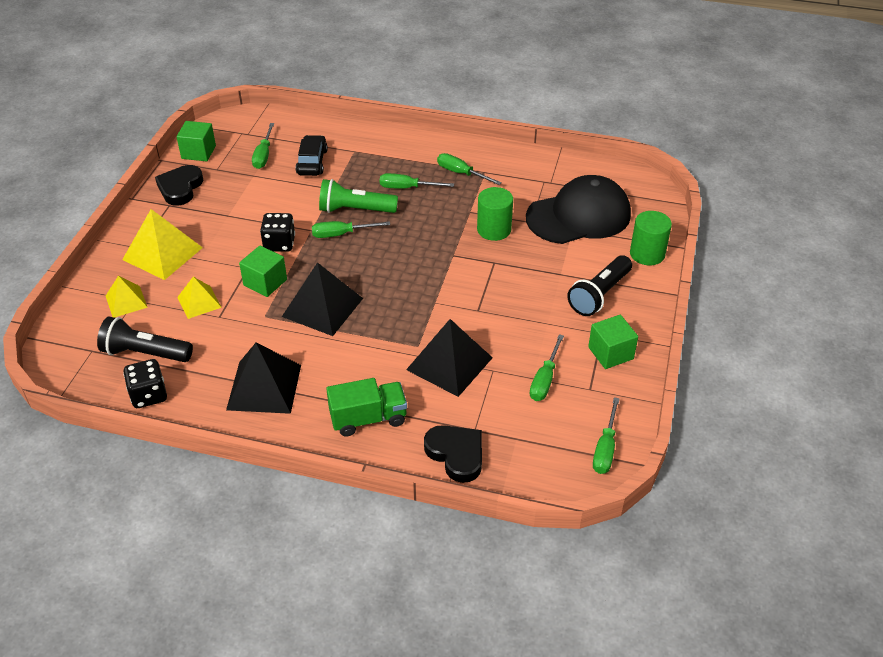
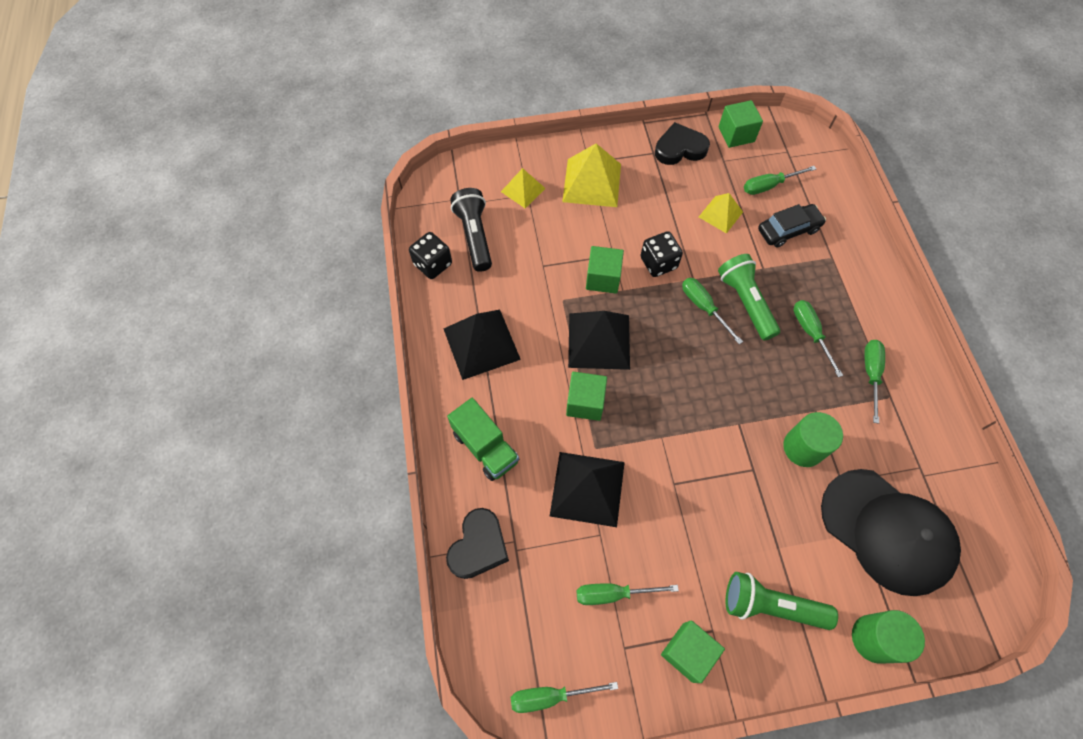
camera: 65 degrees right, 20 degrees up
(199, 302) = (551, 241): yellow pyramid -> yellow pyramid (720, 214)
(373, 337) = (585, 402): none -> green cube
(599, 295) = (770, 605): black flashlight -> green flashlight

